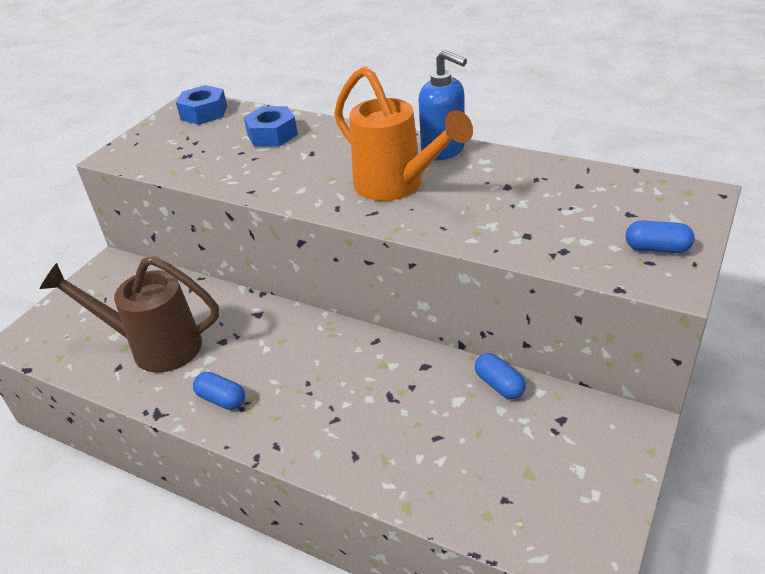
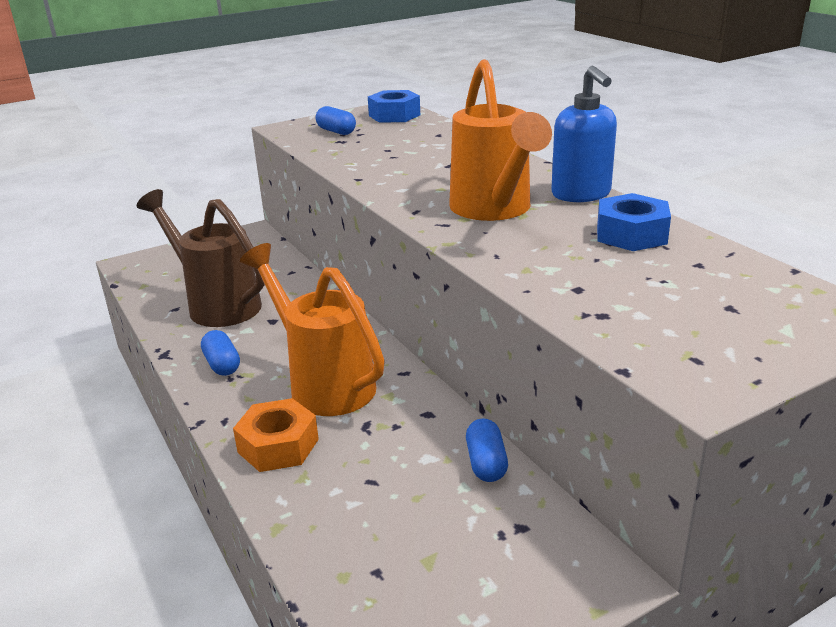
camera: 30 degrees right, 10 degrees down
(272, 135) = (431, 143): blue nut -> blue nut (631, 234)
(323, 377) = (323, 383): none -> orange watering can
(342, 445) = (278, 446): none -> orange nut
(657, 248) = (723, 349): blue capsule -> blue capsule (336, 131)

